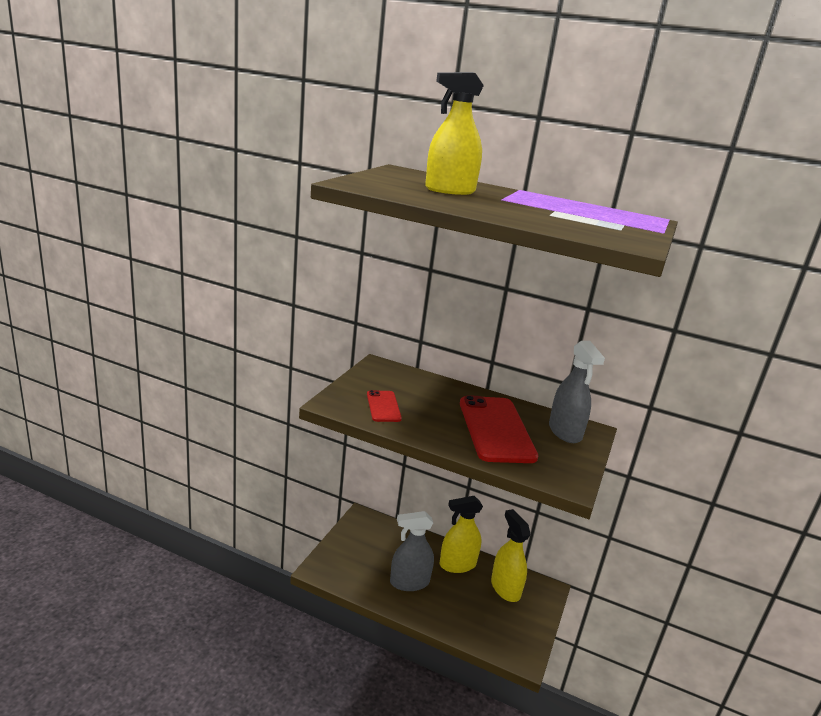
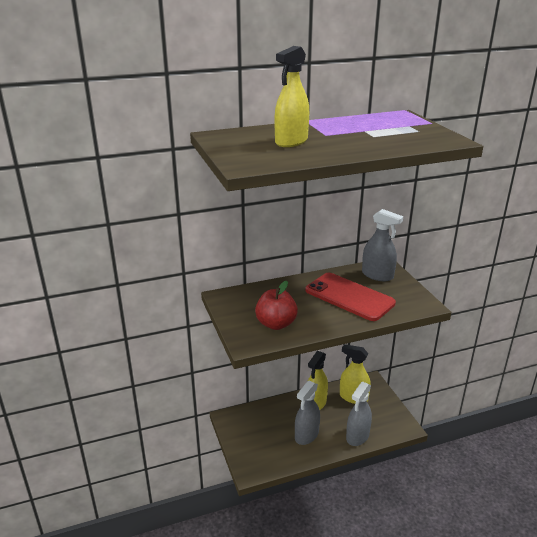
camera: 40 degrees left, 5 degrees up
(383, 406) = (276, 324): red phone -> red apple
(458, 622) = (357, 436): none -> grey spray bottle

